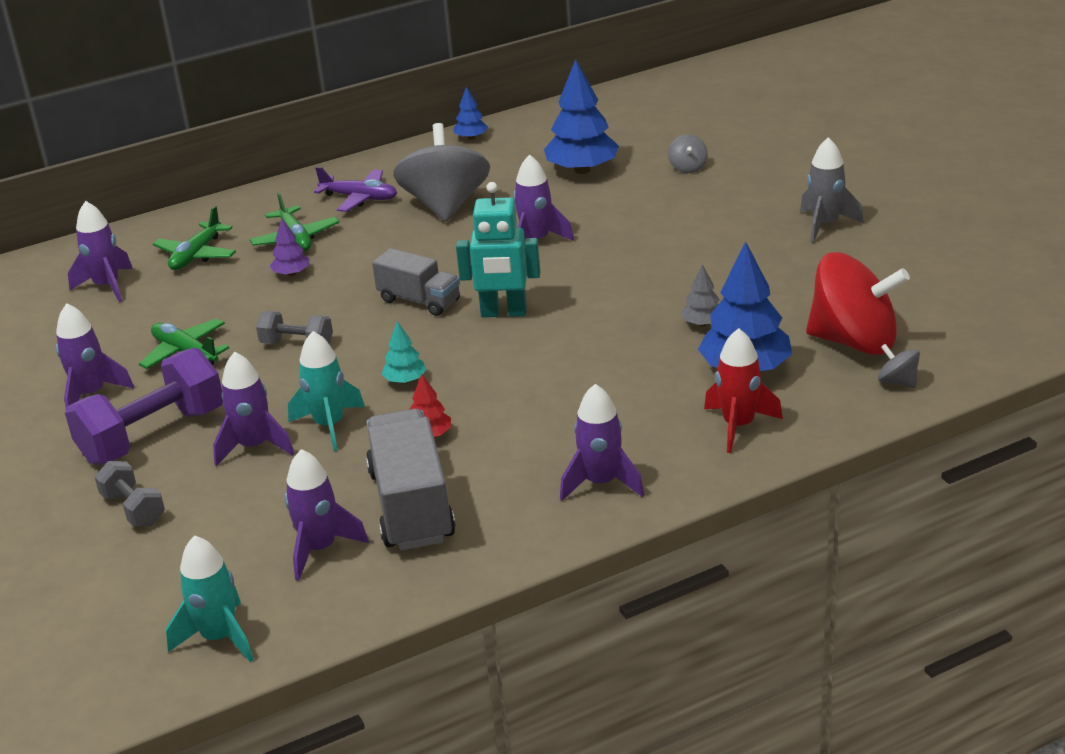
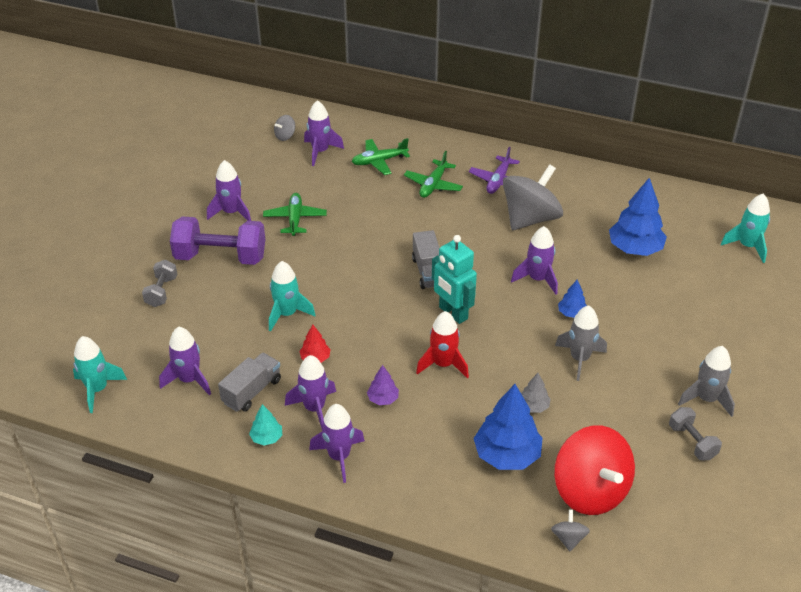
camera: 45 degrees right, 10 degrees up
(254, 447) = (245, 299): purple rocket -> purple rocket (314, 408)
(291, 273) = (400, 206): purple tree -> purple tree (383, 399)
(297, 344) = (342, 253): grey dumbbell -> grey dumbbell (692, 442)
(360, 198) = (498, 181): purple plane -> purple plane turned 45 degrees clockwise
(405, 380) = (352, 316): turquoise tree -> turquoise tree (266, 438)
(411, 505) = (252, 391): grey truck -> grey truck, size x0.62
(471, 138) = (612, 180): blue tree -> blue tree (571, 313)
(671, 115) = (747, 246): none -> turquoise rocket
(679, 267) = (579, 359): none -> grey rocket
(688, 167) = (695, 293): grey spinning top -> grey spinning top (285, 136)
(738, 426) = (448, 486): red rocket -> red rocket (443, 364)

